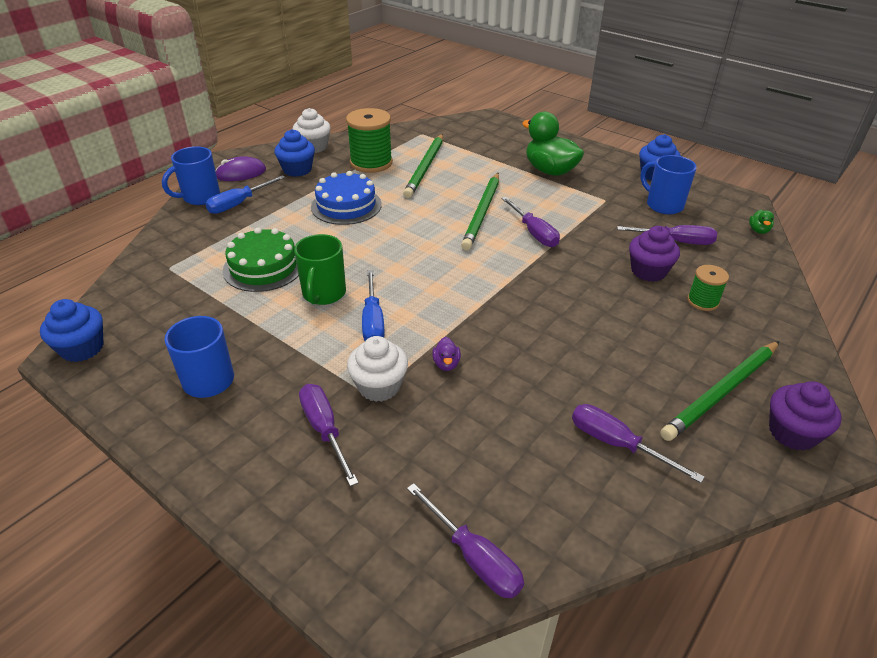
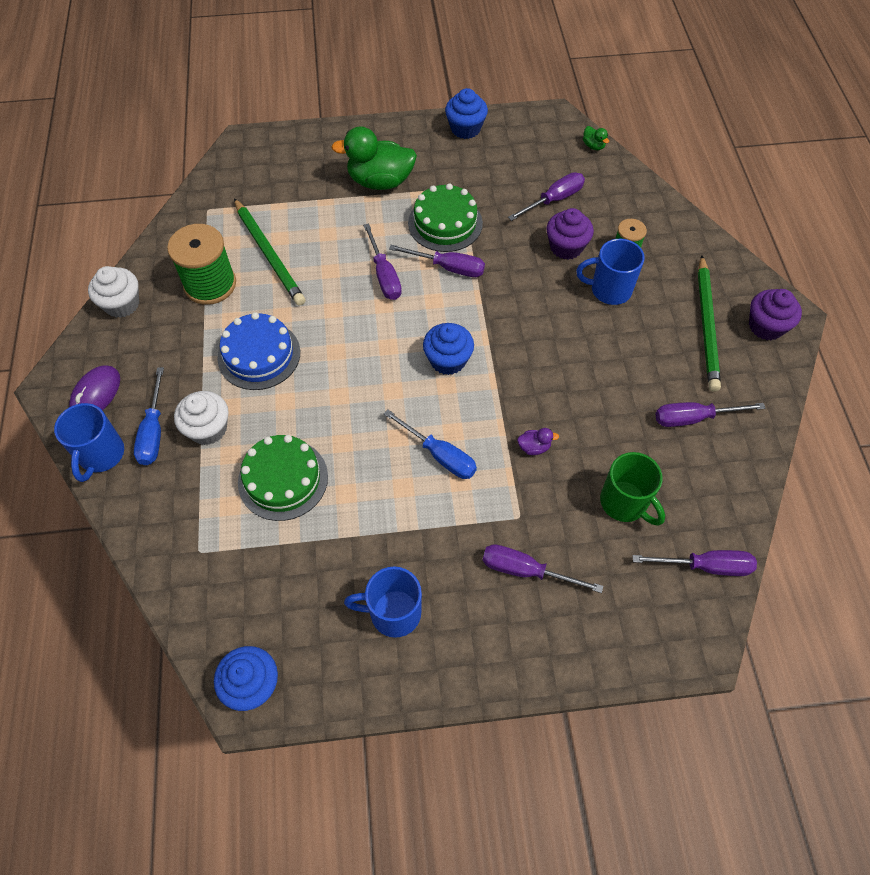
camera: 45 degrees left, 20 degrees up
(297, 170) = (149, 346): blue cupcake -> blue cupcake (448, 360)
(323, 294) = (370, 463): green mug -> green mug (624, 503)
(379, 386) = (515, 505): white cupcake -> white cupcake (208, 429)
(446, 364) = (534, 447): purple duck -> purple duck turned 45 degrees counterclockwise
(482, 213) = (384, 275): green pencil -> purple screwdriver
(566, 211) = (445, 223): none -> green cake
(663, 205) = (506, 163): blue mug -> blue mug (609, 290)

